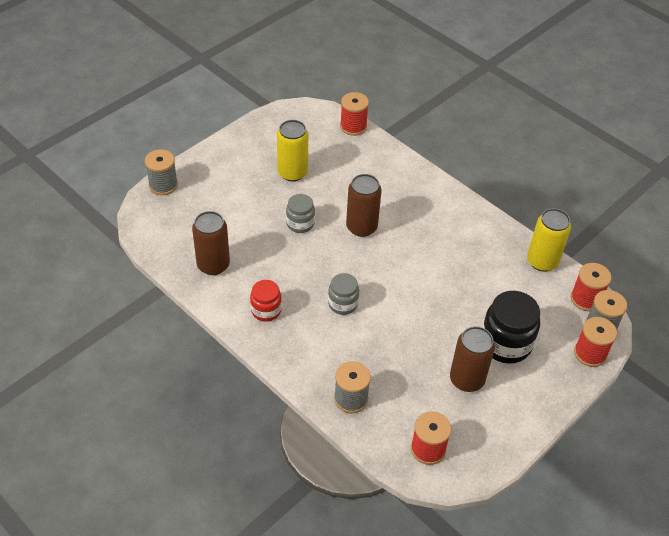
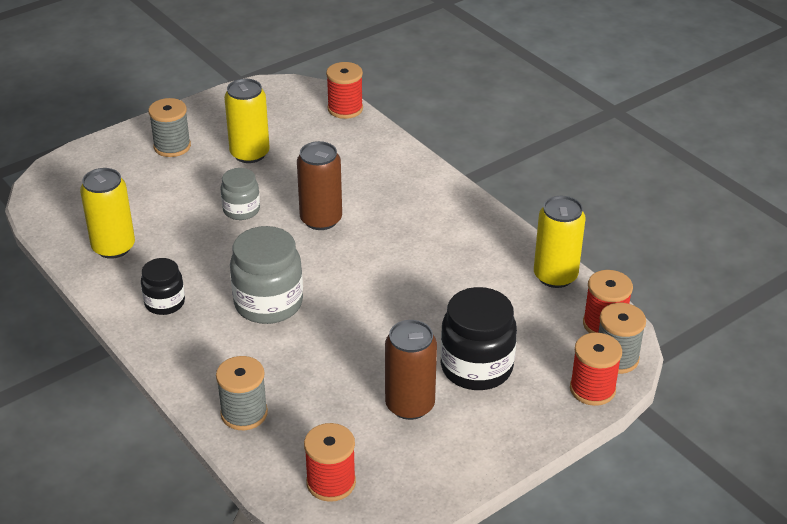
camera: 10 degrees right, 10 degrees down
(163, 185) = (80, 156): grey spool -> grey spool (172, 146)
(213, 265) = (113, 247): brown can -> yellow can
(266, 310) = (165, 303): red jar -> black jar
(343, 304) = (268, 303): grey jar -> grey jar, size x1.70

